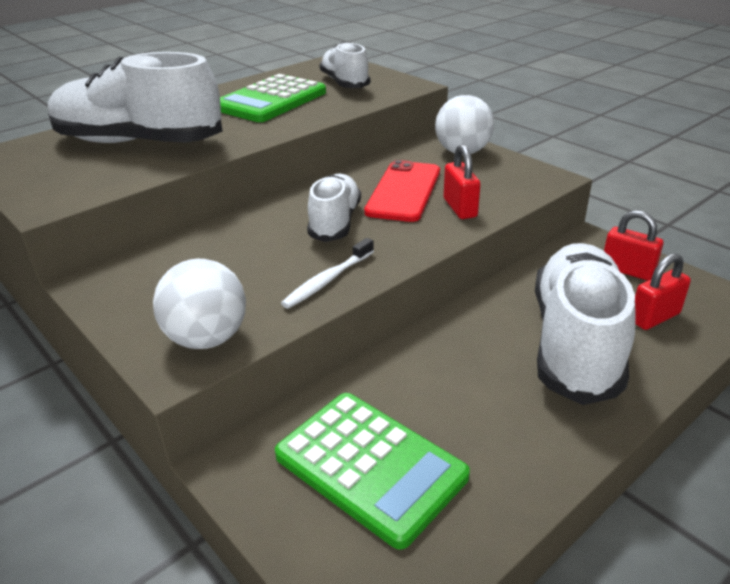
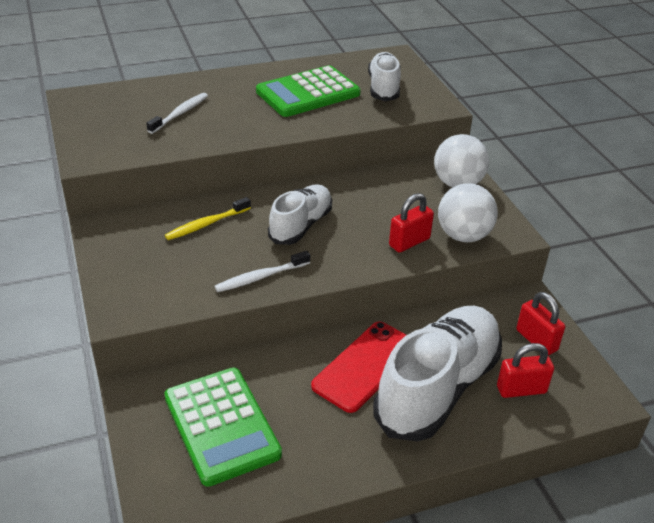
camera: 20 degrees right, 5 degrees up
(138, 142) = (180, 113): white shoe -> white toothbrush
(207, 339) = (151, 298): white ball -> white ball (463, 236)
(225, 247) = (206, 224): none -> yellow toothbrush
(404, 191) = (376, 211): red phone -> red phone (365, 366)
(460, 208) = (409, 242): red padlock -> red padlock turned 45 degrees clockwise

